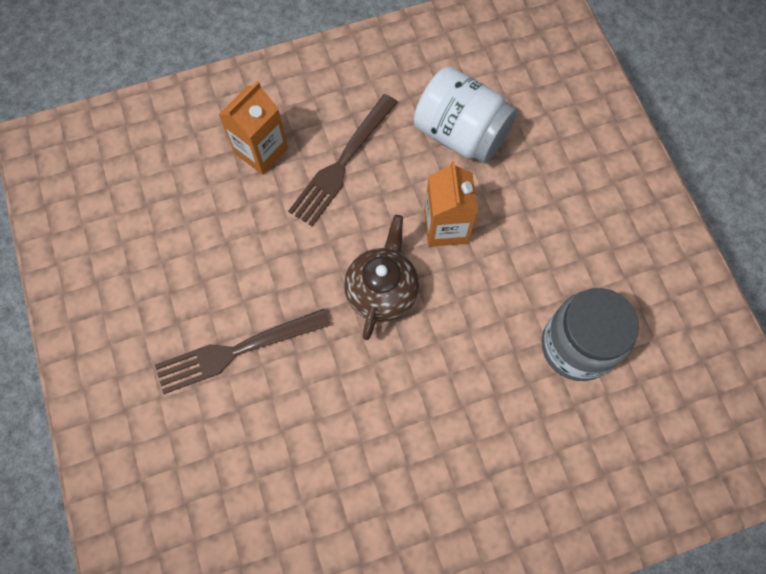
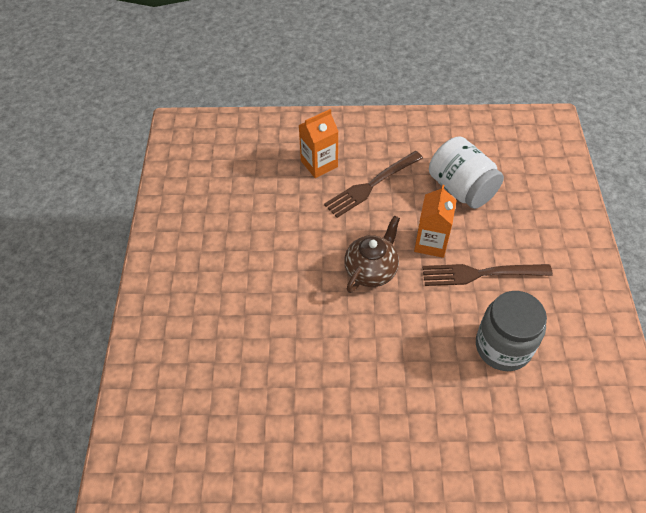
camera: 20 degrees right, 15 degrees down
(237, 351) = (258, 279): brown fork -> brown fork (481, 274)

